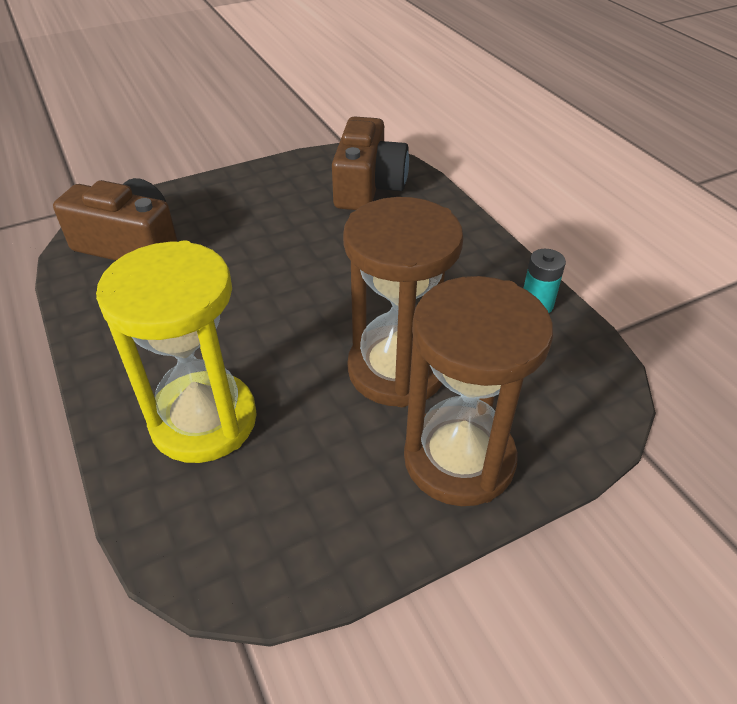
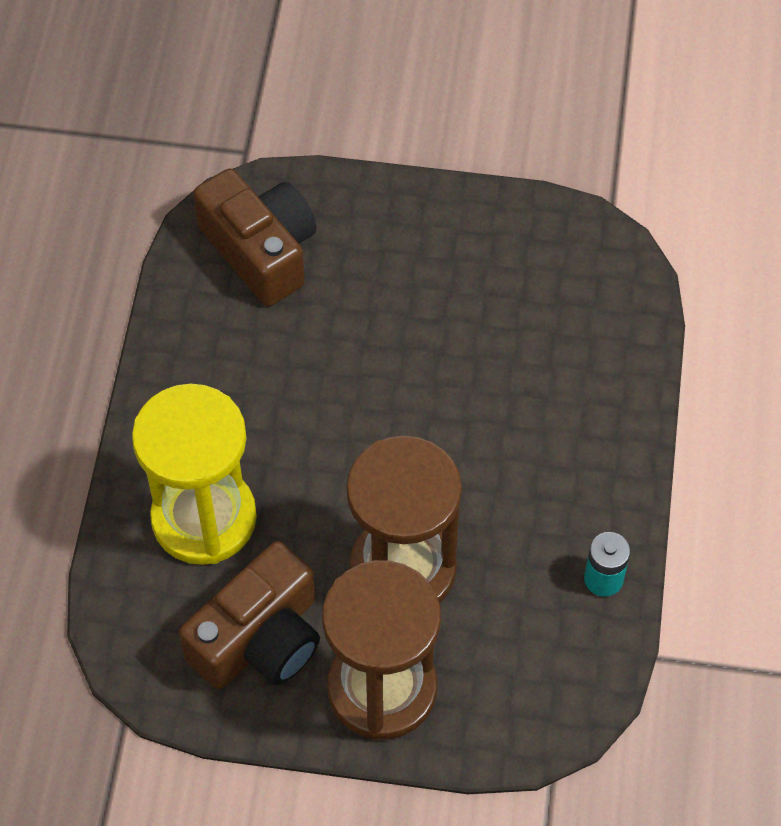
camera: 35 degrees right, 15 degrees up
(368, 186) = (572, 300): brown camera -> brown camera (259, 639)

